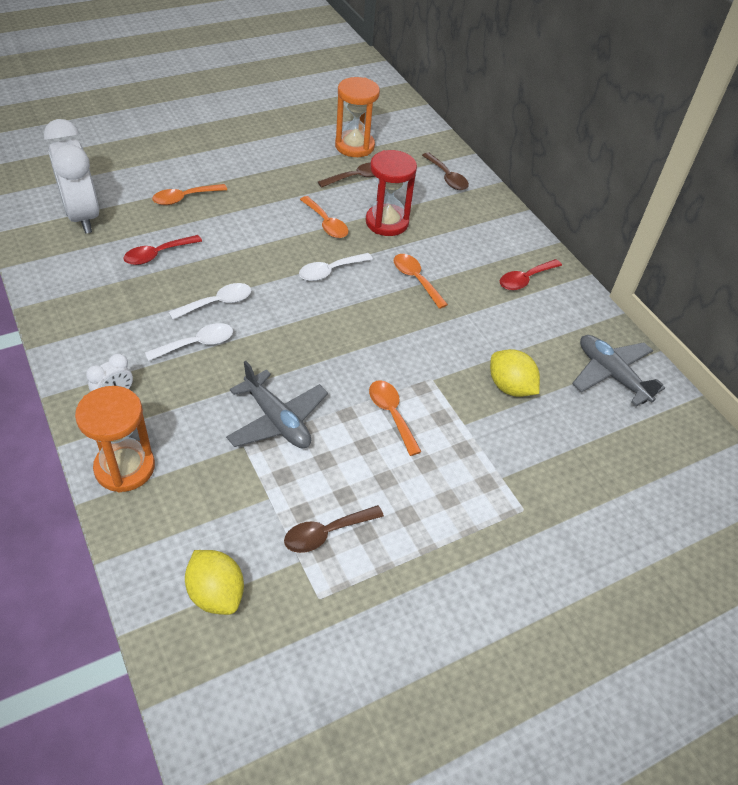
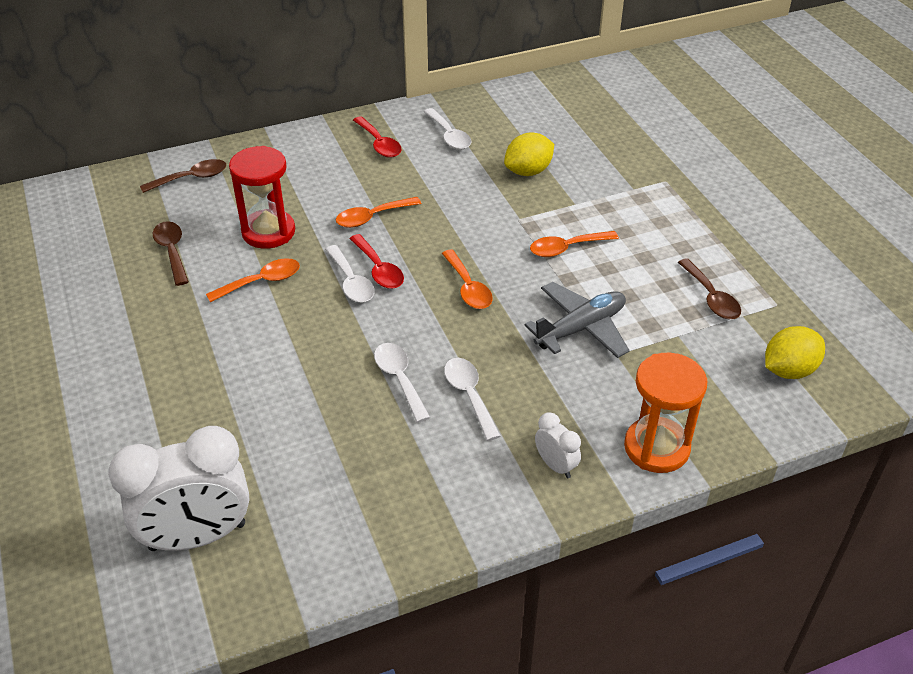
camera: 80 degrees left, 5 degrees down
(157, 254) = (299, 442): red spoon -> red spoon (378, 269)
(184, 198) = (178, 419): orange spoon -> orange spoon (468, 287)
(354, 146) = (101, 250): orange hourglass -> none
(553, 327) = (449, 135): none -> white spoon
(611, 375) = (511, 112): grey plane -> none

